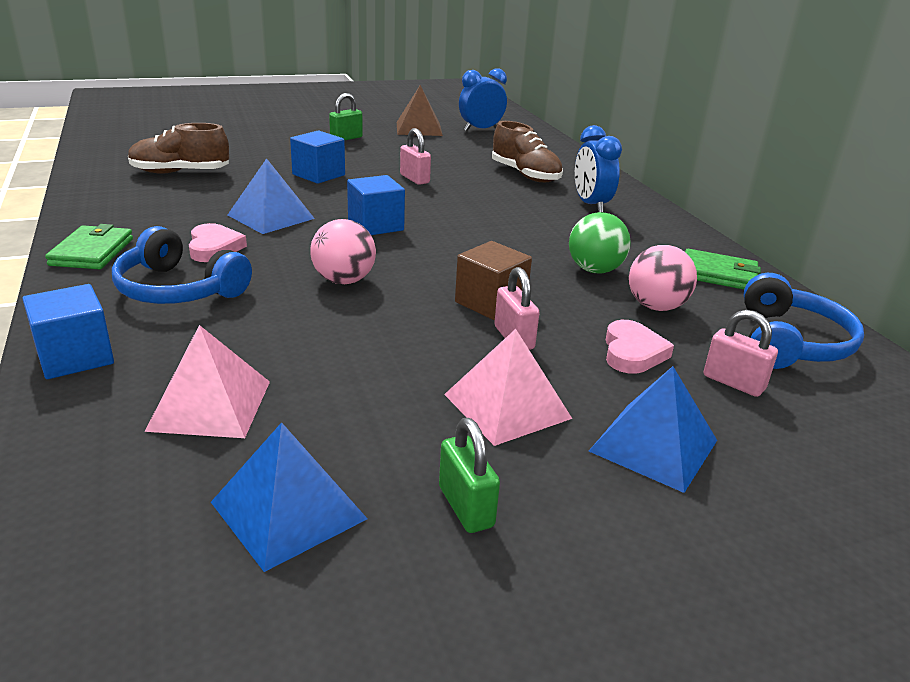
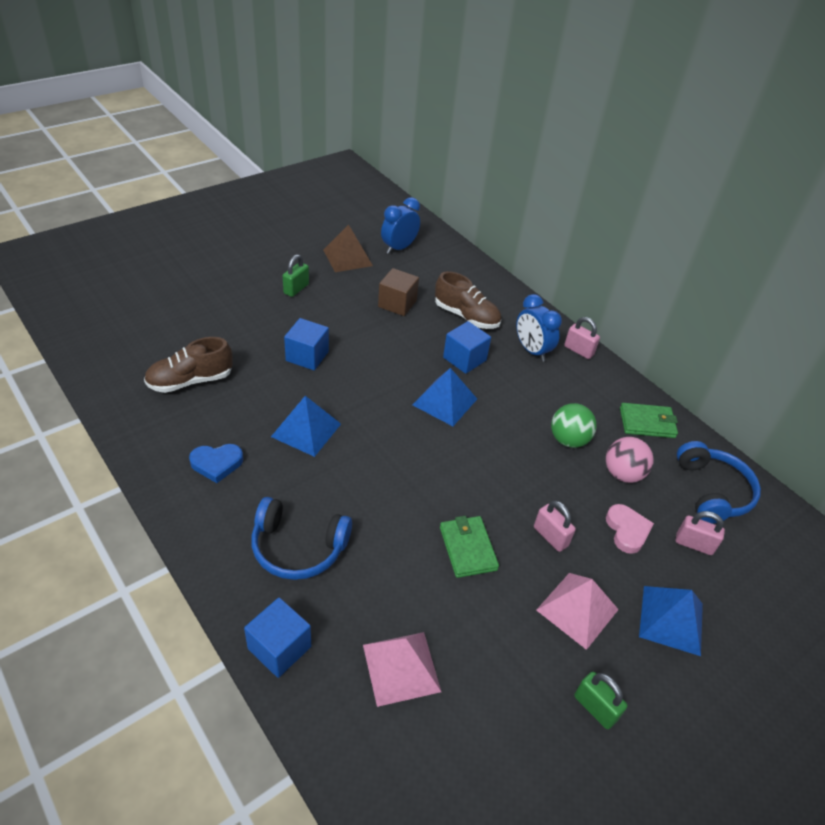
camera: 20 degrees left, 15 degrees up
(92, 252) = (200, 518): green wallet -> green wallet (468, 548)
(150, 222) = (217, 463): none -> blue heart
(214, 247) = (290, 486): pink heart -> none
(289, 510) = (503, 745): blue pyramid -> blue pyramid (445, 401)
(344, 280) = (408, 502): pink ball -> none
(375, 225) = (392, 421): blue cube -> blue cube (464, 359)
(414, 179) = (386, 343): pink padlock -> pink padlock (578, 350)
(490, 303) = (518, 500): brown cube -> brown cube (397, 304)

